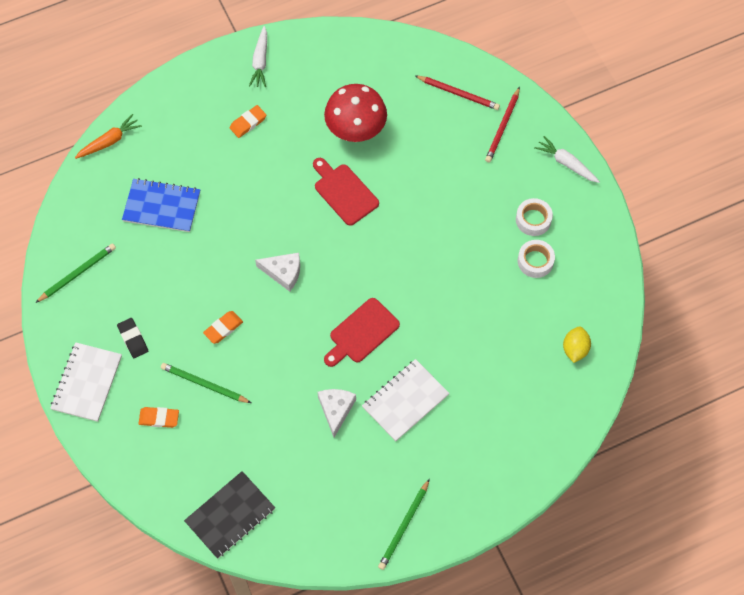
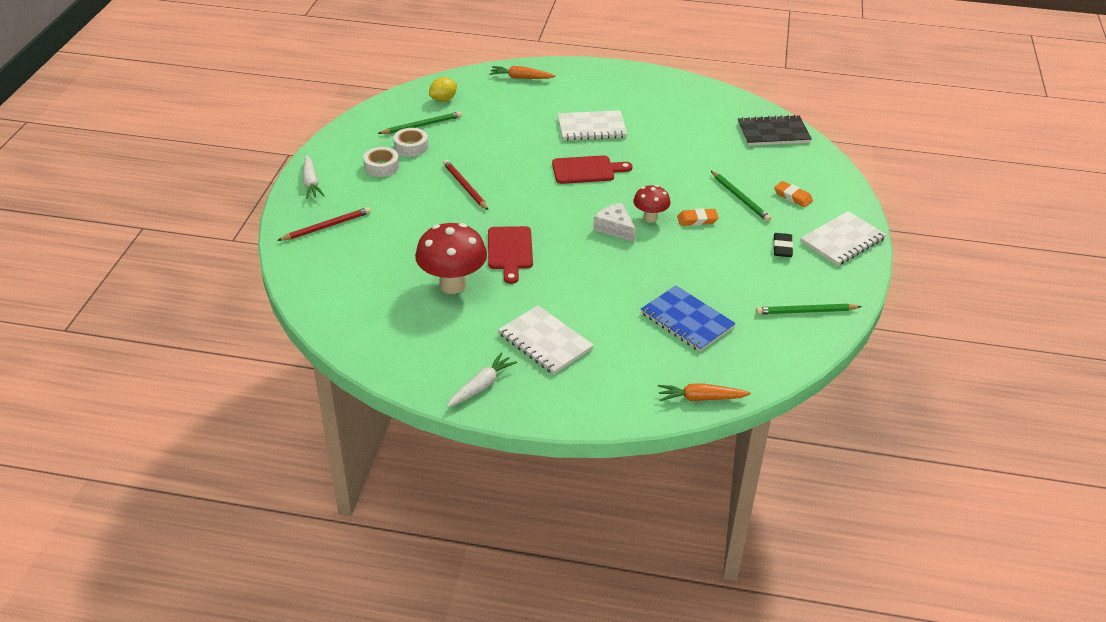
camera: 145 degrees left, 25 degrees down
(248, 123) = (545, 341): orange eraser -> white notebook
(263, 304) = (650, 218): none -> red mushroom
(336, 410) = (647, 144): white cheese -> none
(404, 526) = (653, 83): green pencil -> green pencil (422, 125)
(458, 93) = (331, 265): red pencil -> red pencil (465, 187)
(538, 439) = (521, 78): none -> orange carrot

